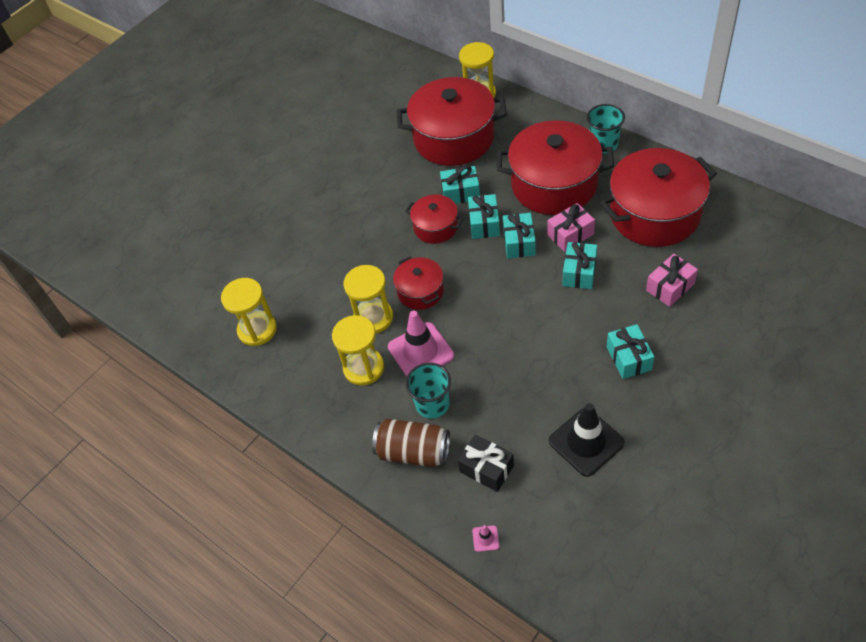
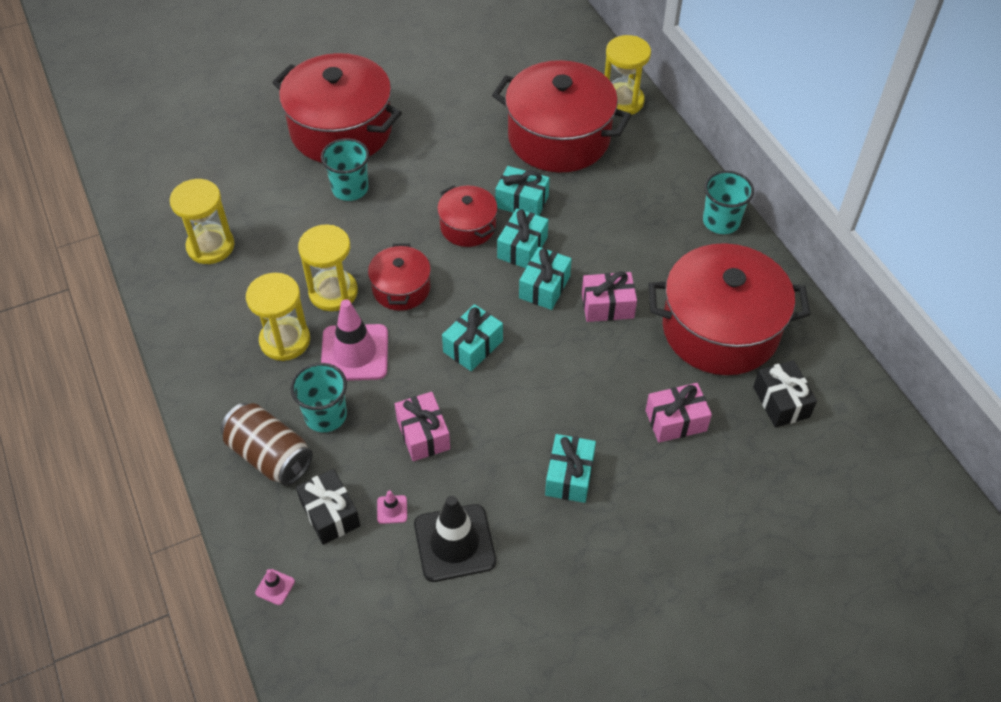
camera: 20 degrees right, 0 degrees up
(331, 241) = (350, 189): none -> turquoise cup
(510, 381) = (423, 434): none -> pink gift
(527, 443) = (392, 509): none -> pink traffic cone
(554, 184) = (631, 241): red pot -> red pot (341, 130)
(579, 272) = (585, 353): turquoise gift -> turquoise gift (473, 346)
(726, 241) = (781, 402): none -> black gift

